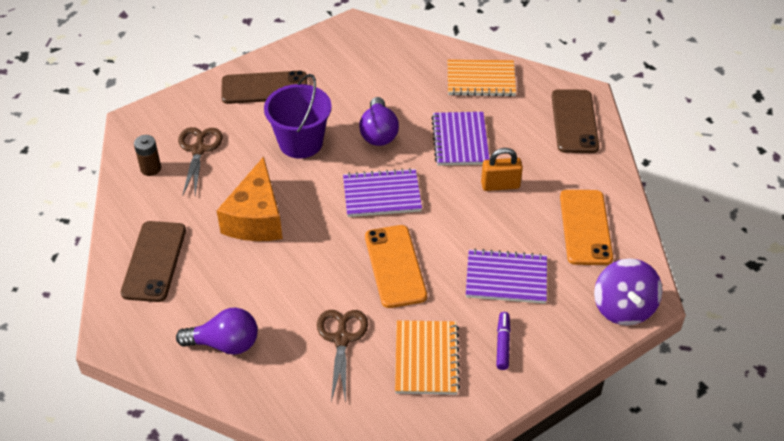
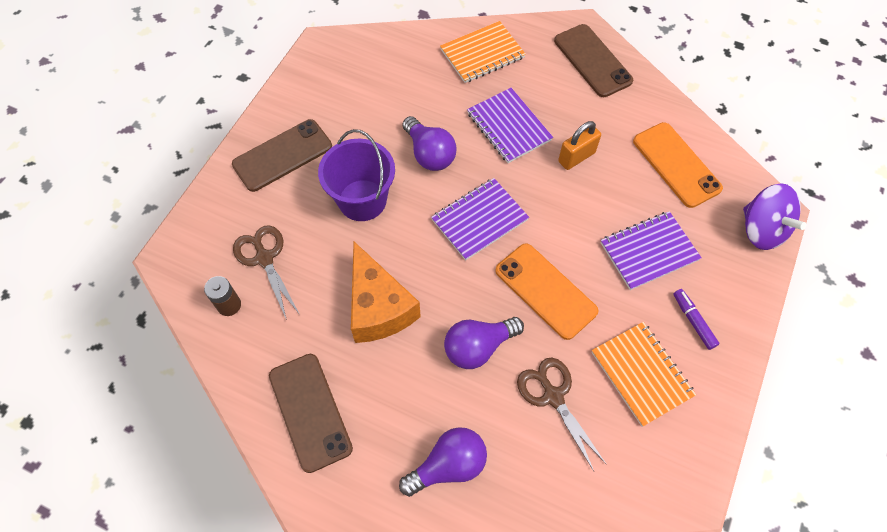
camera: 30 degrees left, 15 degrees up
(310, 279) = (478, 347): none -> purple light bulb

